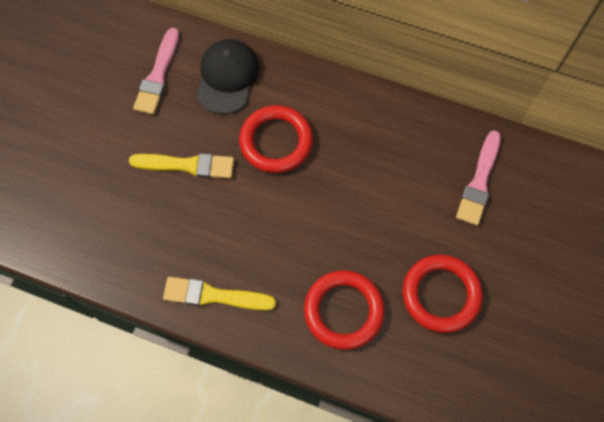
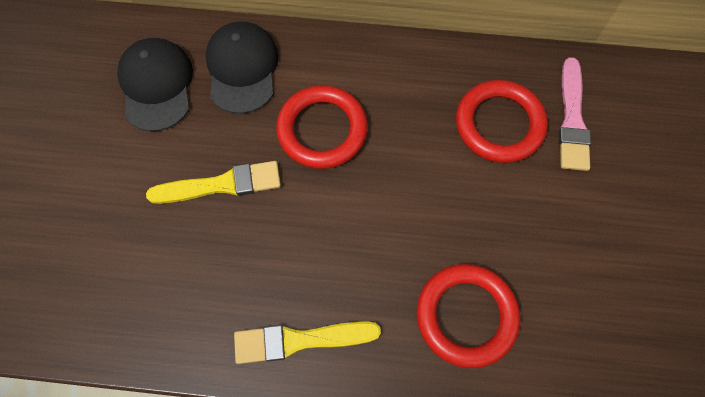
camera: 15 degrees left, 0 degrees up
(158, 75) = (157, 85): pink brush -> black cap
(441, 294) = (574, 264): red ring -> red ring (499, 124)

